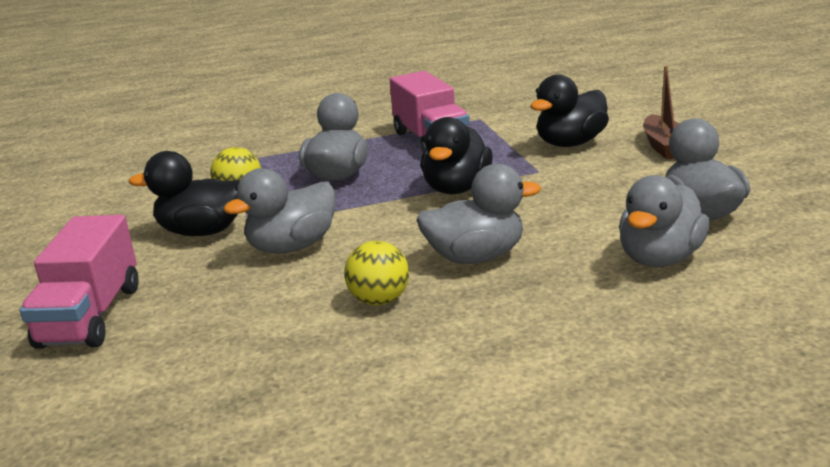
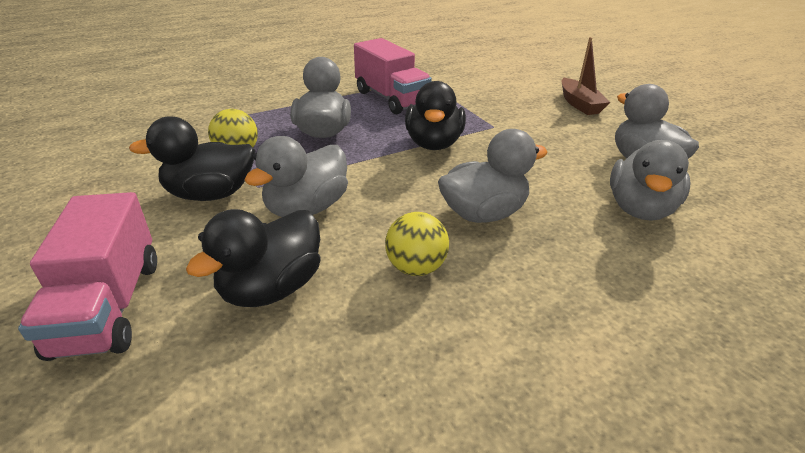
camera: 15 degrees left, 10 degrees up
(570, 143) = (506, 101): black duck -> black duck (271, 288)

